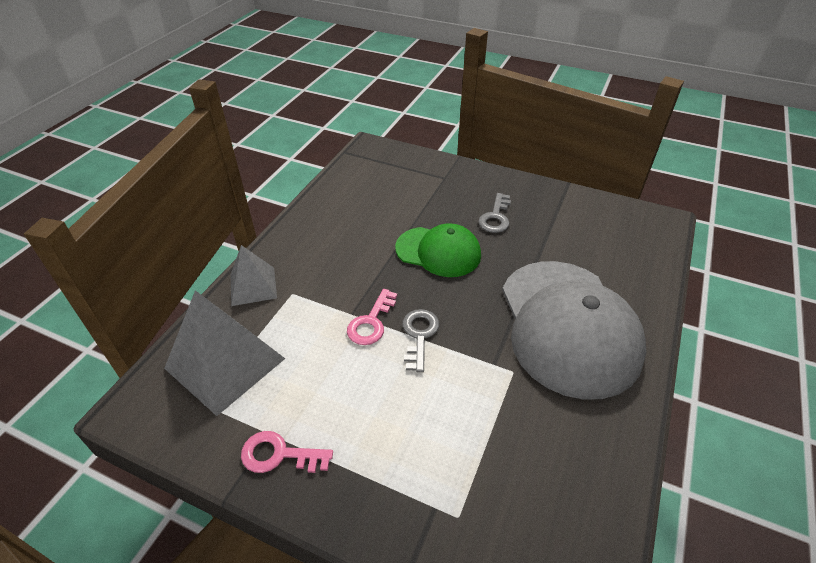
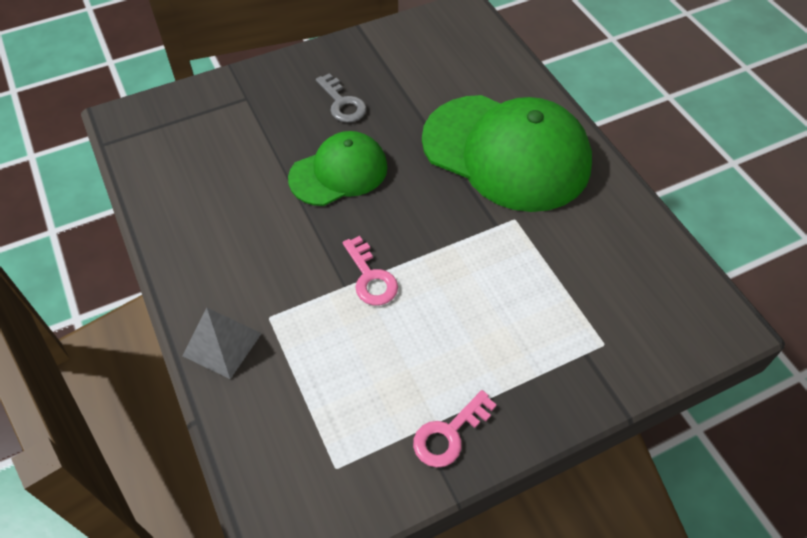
camera: 50 degrees left, 10 degrees up
(225, 363) = (303, 423): grey pyramid -> none
(419, 335) = (420, 253): grey key -> none
(568, 326) = (506, 152): grey cap -> green cap

